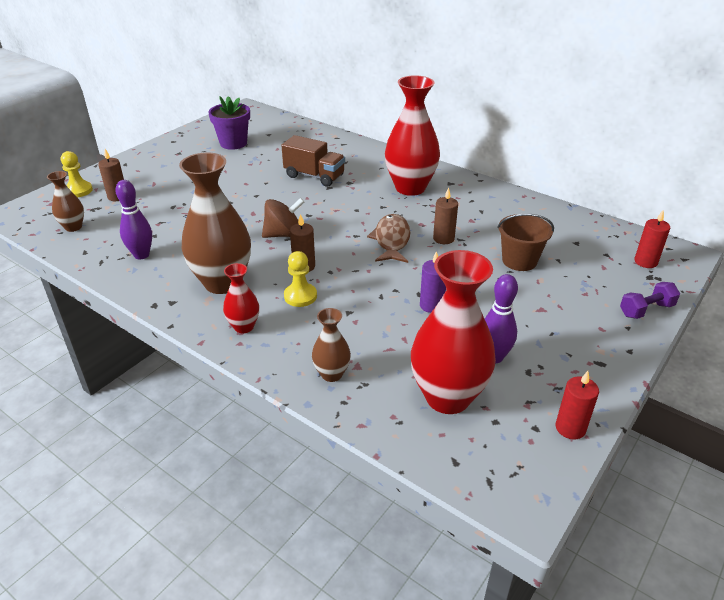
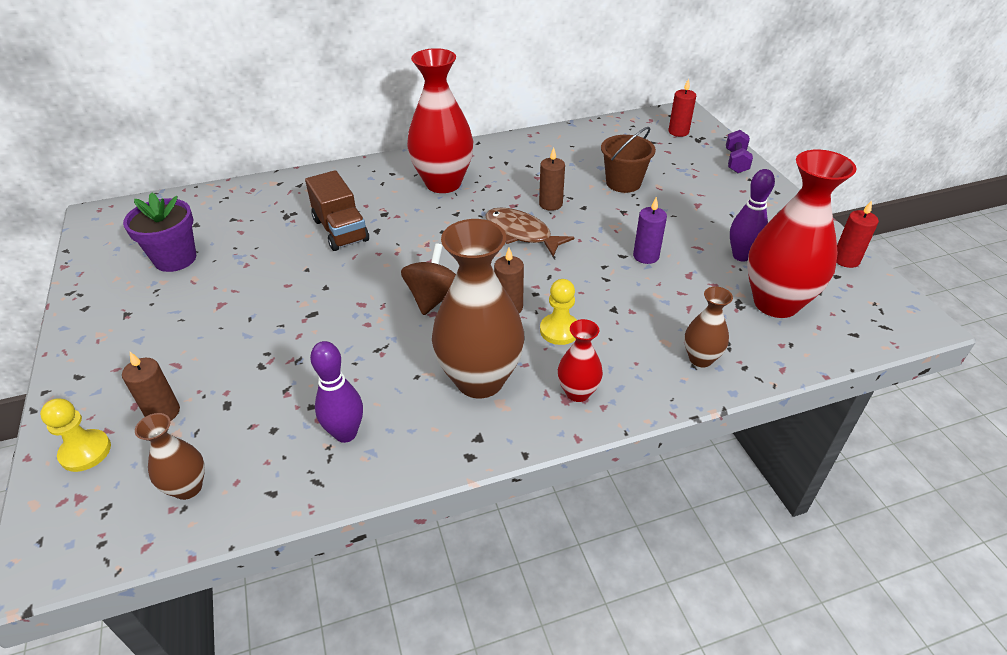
camera: 55 degrees left, 5 degrees up
(314, 176) = (341, 230): brown truck -> brown truck turned 90 degrees clockwise

